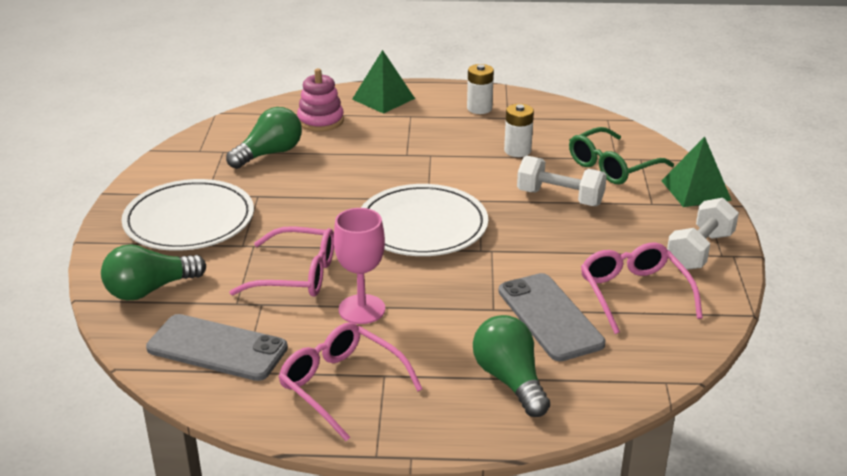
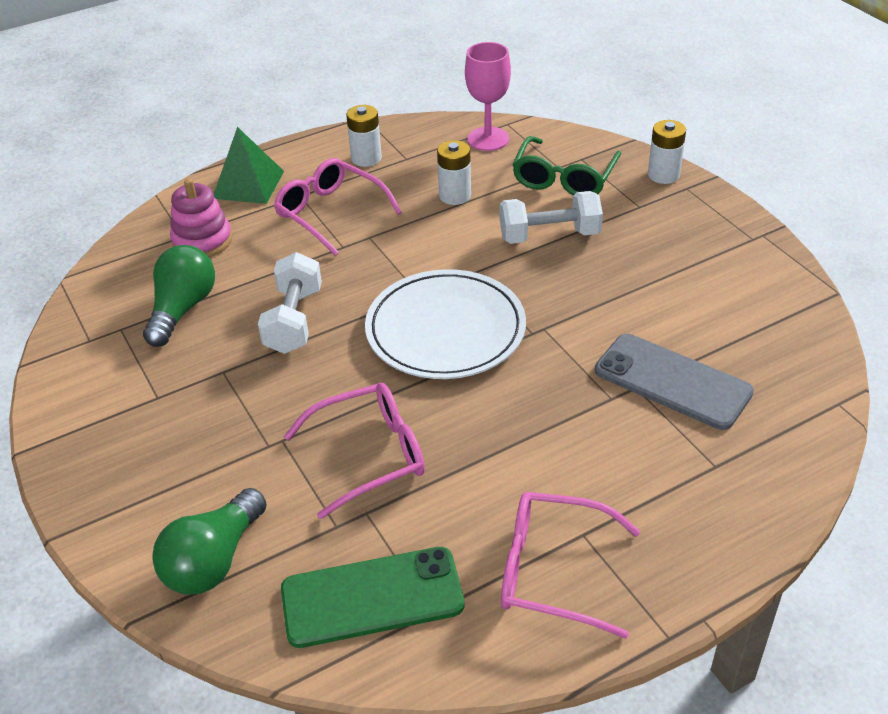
camera: 30 degrees left, 10 degrees up
(189, 220) = (170, 442): white plate -> none
(217, 348) = (372, 598): grey phone -> green phone
(362, 309) = (482, 464): pink goblet -> pink goblet (488, 139)
(510, 380) = (706, 474): green light bulb -> none
(634, 293) = (720, 317): pink glasses -> pink glasses (330, 213)
(695, 190) = (663, 175): green pyramid -> white battery
(699, 251) = (730, 242): white dumbbell -> white dumbbell (294, 320)

